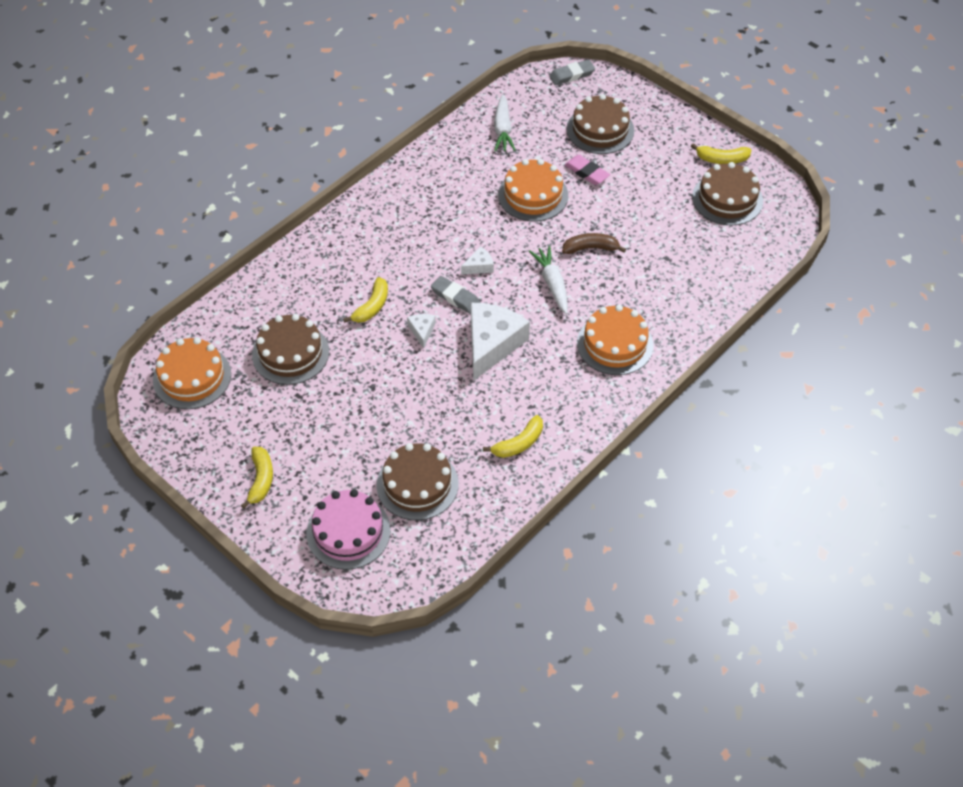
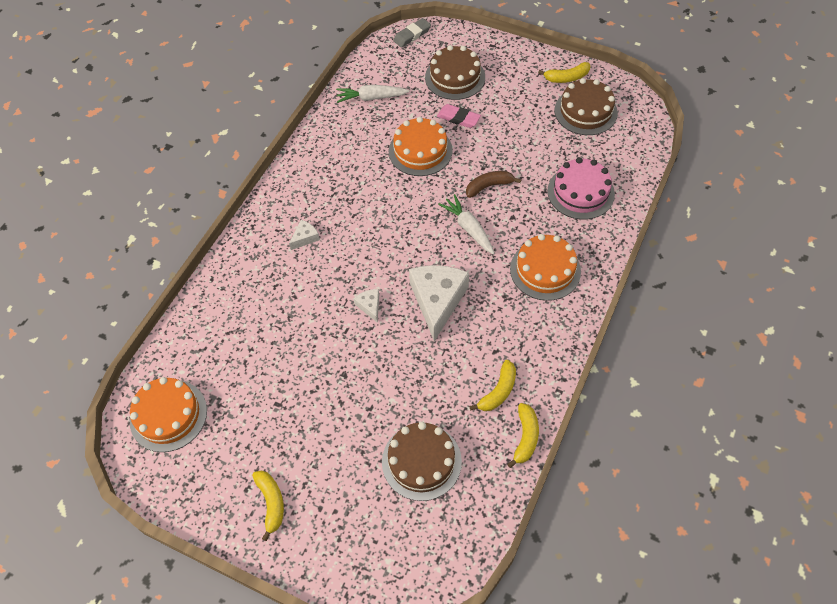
camera: 15 degrees left, 5 degrees up
(290, 353) = (255, 363): brown cake -> none
(348, 532) = (374, 532): pink cake -> pink cake (580, 192)
(372, 306) = (315, 295): yellow banana -> yellow banana (525, 437)
(455, 297) = (388, 265): grey eraser -> none
(479, 266) = (398, 229): white cheese -> white cheese (305, 238)
(503, 129) = (371, 98): white carrot -> white carrot turned 105 degrees clockwise

